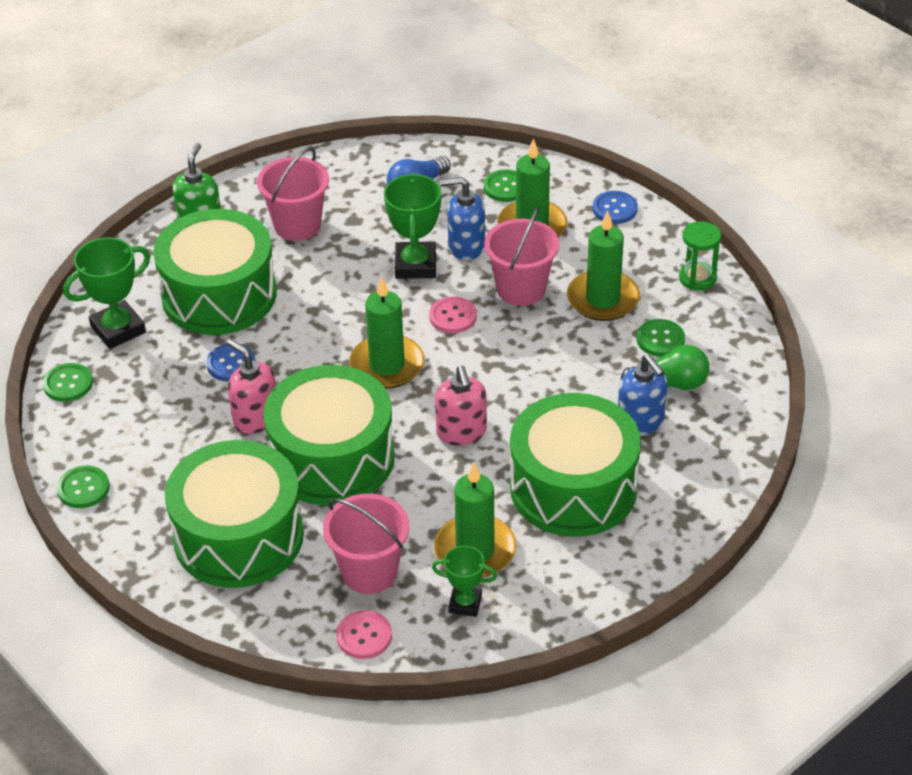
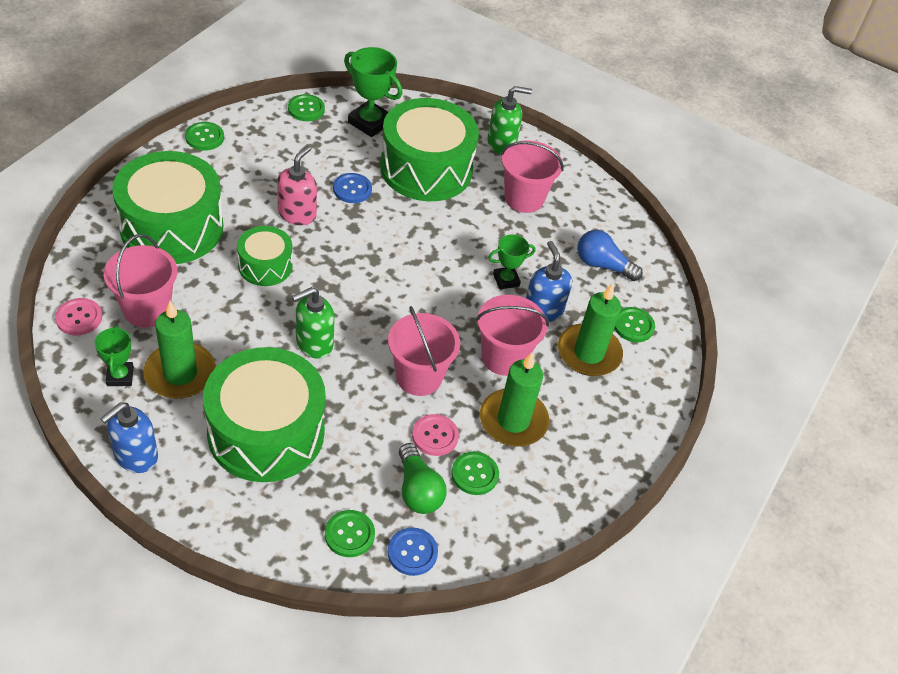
camera: 65 degrees right, 5 degrees up
(332, 458) = (265, 266): green drum -> green drum, size x0.52
(387, 365) = (379, 282): green candle -> none
(415, 265) = (506, 280): green trophy -> green trophy, size x0.60
(452, 316) = (451, 315): pink button -> pink button (435, 436)
(461, 432) = (314, 343): pink soap dispenser -> green soap dispenser
(530, 357) = (419, 377): none -> pink bucket
(614, 209) = (641, 413): blue button -> blue button (412, 552)
(640, 422) = (360, 473): blue soap dispenser -> blue soap dispenser (135, 456)
(697, 278) = (571, 494): green hourglass -> none
(711, 441) = (349, 534): none -> green button

